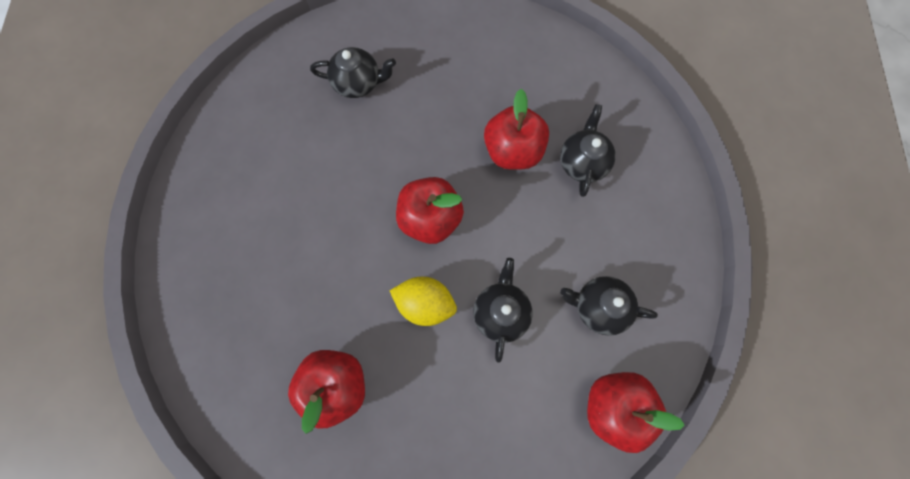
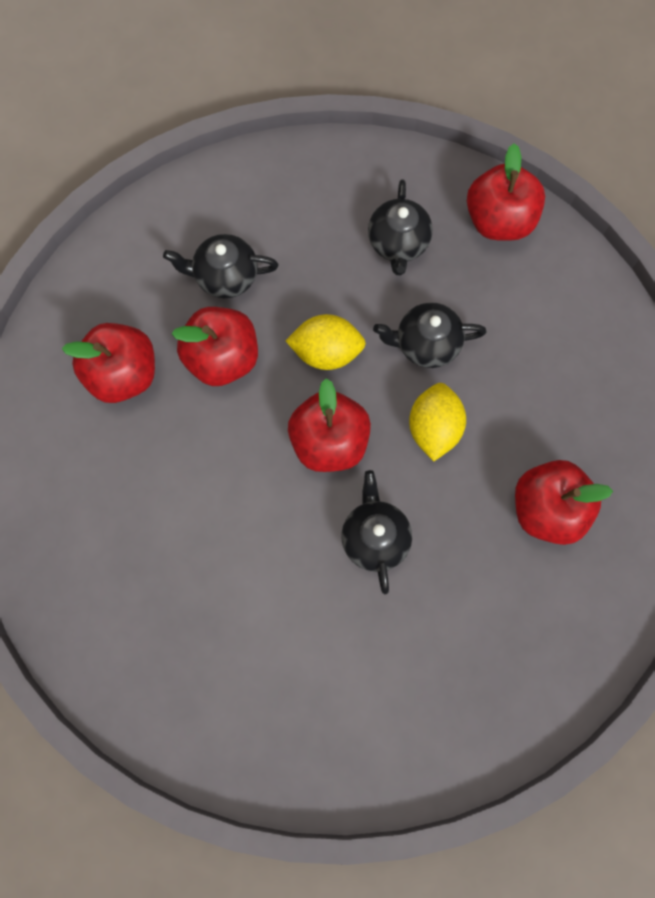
camera: 100 degrees left, 0 degrees up
(358, 83) = (150, 575): black teapot -> black teapot (375, 537)
(506, 229) = (326, 352): none -> yellow lemon
(510, 82) = (123, 374): none -> red apple

